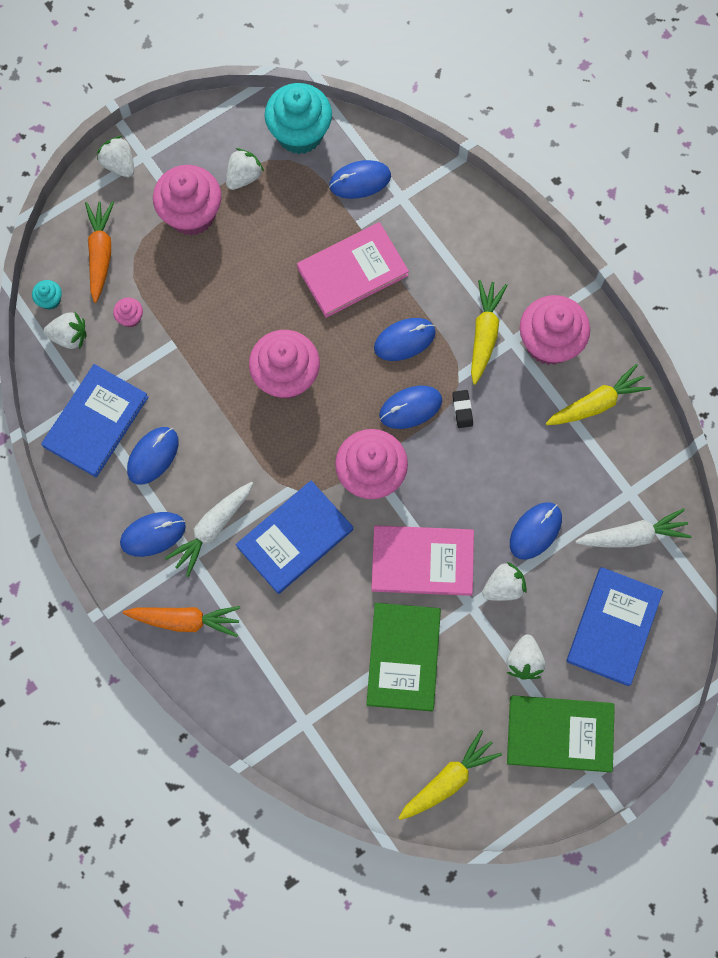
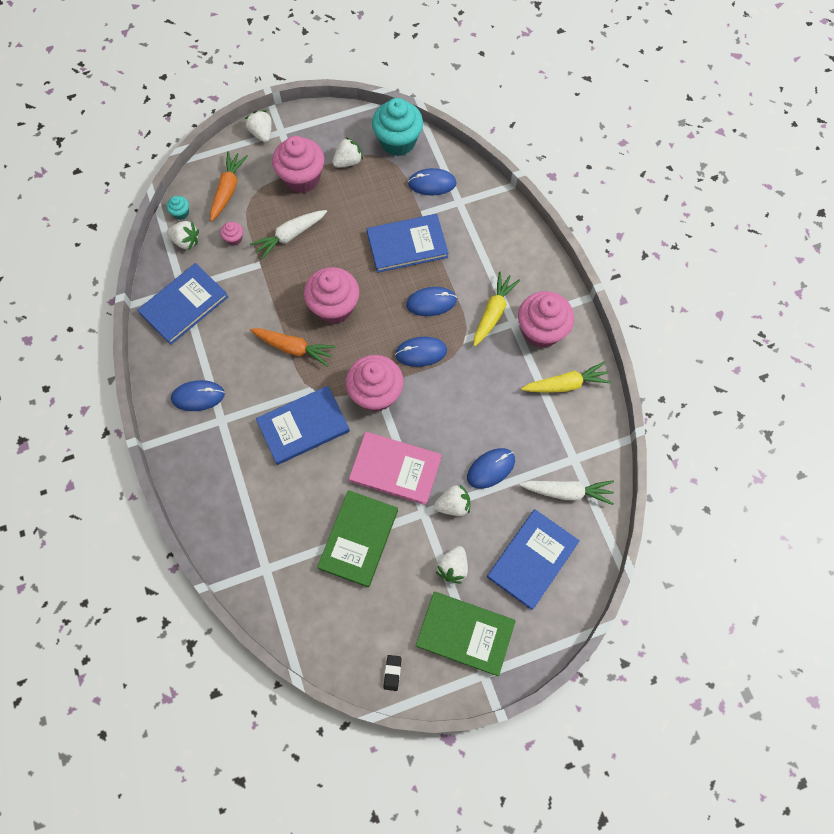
camera: 15 degrees right, 5 degrees down
(153, 456) = (217, 339): blue mouse -> none
(185, 620) = (200, 466): orange carrot -> orange carrot (294, 348)
(212, 528) = (243, 403): white carrot -> white carrot (290, 236)
(352, 271) = (407, 245): pink book -> blue book
(448, 779) = (365, 645): yellow carrot -> none
(462, 410) = (460, 363): black eraser -> black eraser (392, 673)

